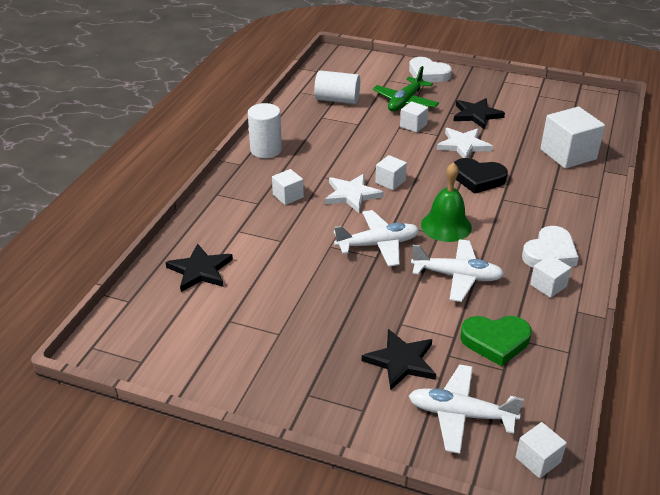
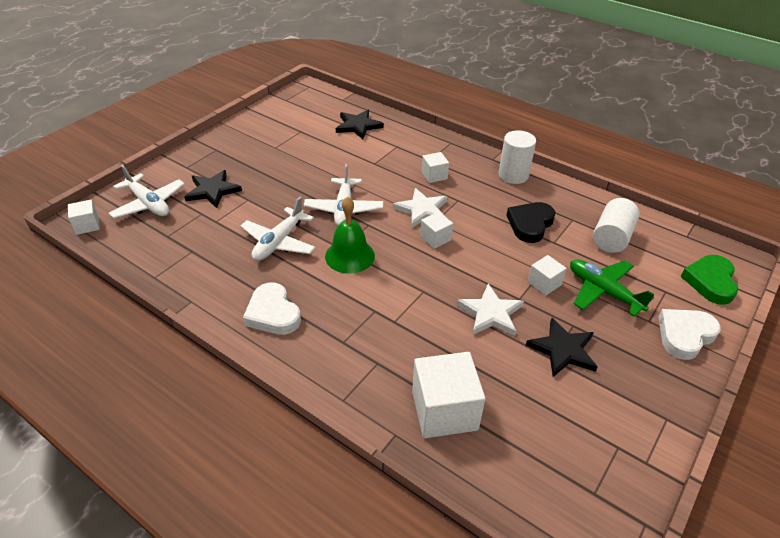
camera: 105 degrees right, 5 degrees up
(460, 414) = (148, 204): white plane -> white plane turned 105 degrees clockwise
(478, 179) = (418, 303): black heart -> black heart (530, 224)
(495, 341) = (195, 240): green heart -> green heart (710, 282)
(548, 285) = (232, 294): white cube -> none

